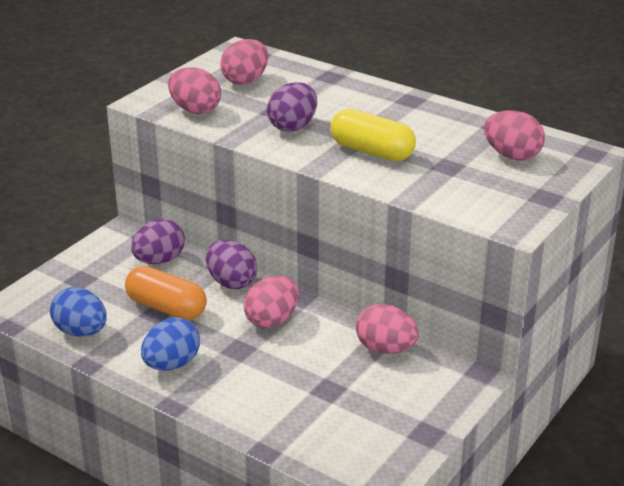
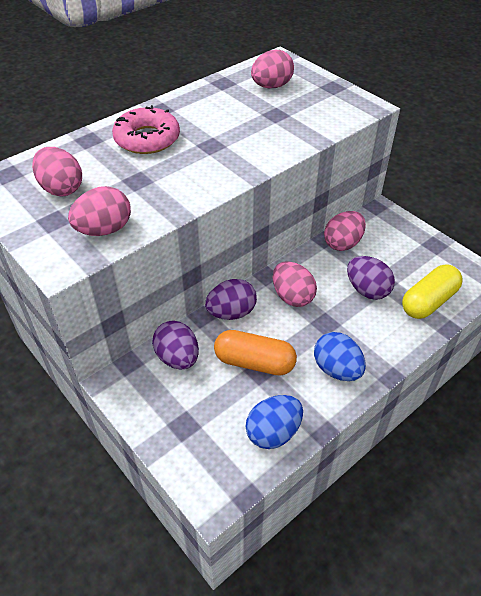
camera: 75 degrees left, 15 degrees up
(166, 308) = (254, 362): orange capsule -> orange capsule turned 60 degrees clockwise
(293, 126) = (173, 175): purple egg -> purple egg (367, 290)
(349, 103) = (147, 139): none -> pink donut
(372, 151) = (238, 143): yellow capsule -> yellow capsule (428, 301)

